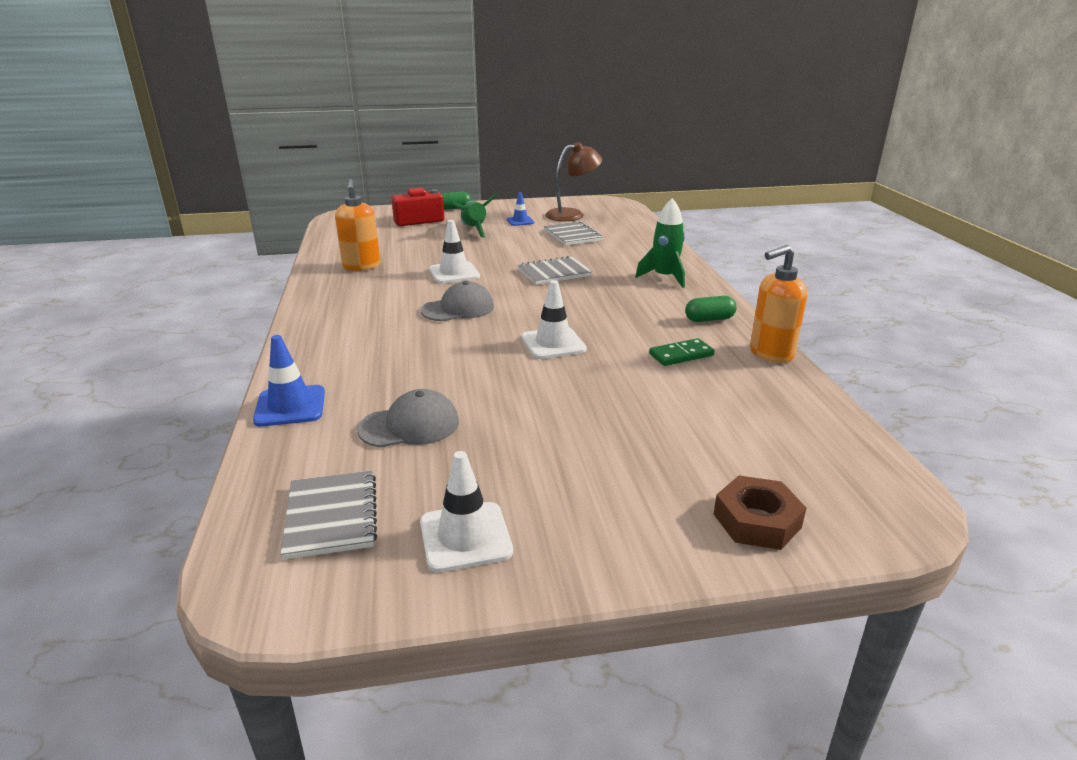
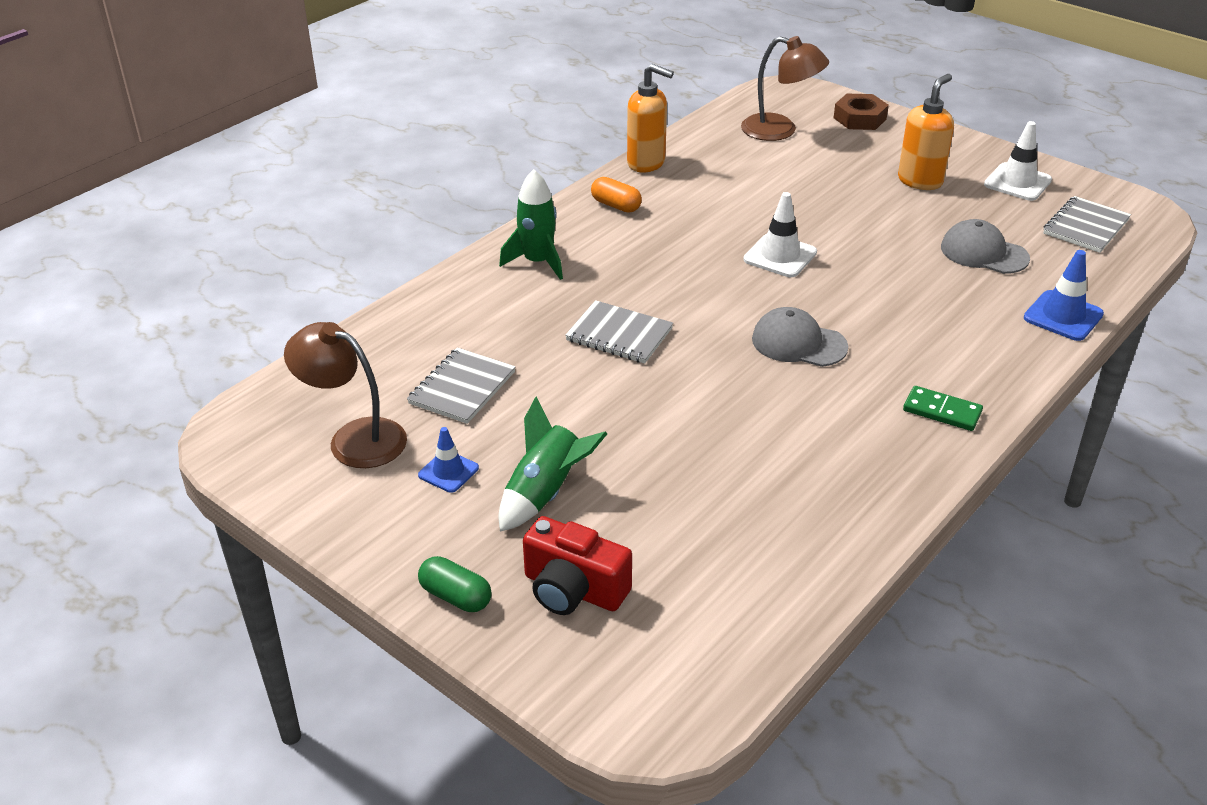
camera: 130 degrees left, 10 degrees up
(361, 266) = (811, 496): orange soap dispenser -> orange soap dispenser (920, 181)
(454, 273) = (721, 404): white traffic cone -> none
(681, 355) = (707, 195): green domino -> green domino (942, 411)
(709, 319) = (616, 205): green capsule -> orange capsule
(775, 447) = (780, 130): none -> brown lamp

